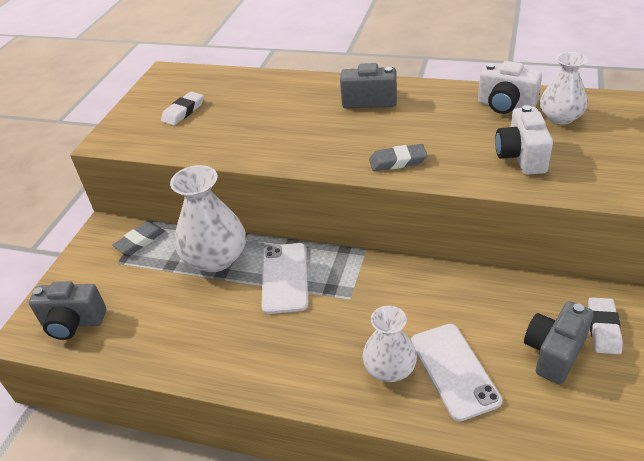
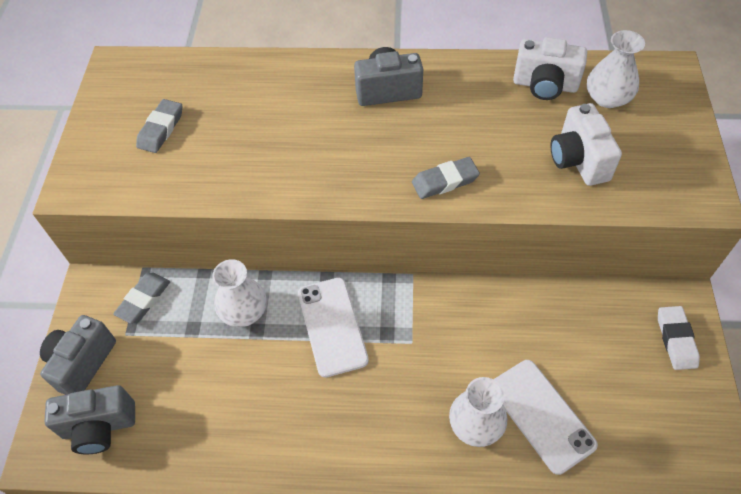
camera: 15 degrees left, 15 degrees up
(183, 111) = (161, 129): white eraser -> grey eraser
(215, 258) = (244, 311): white vase -> white vase, size x0.63
(554, 353) = (634, 377): grey camera -> grey camera (82, 363)

